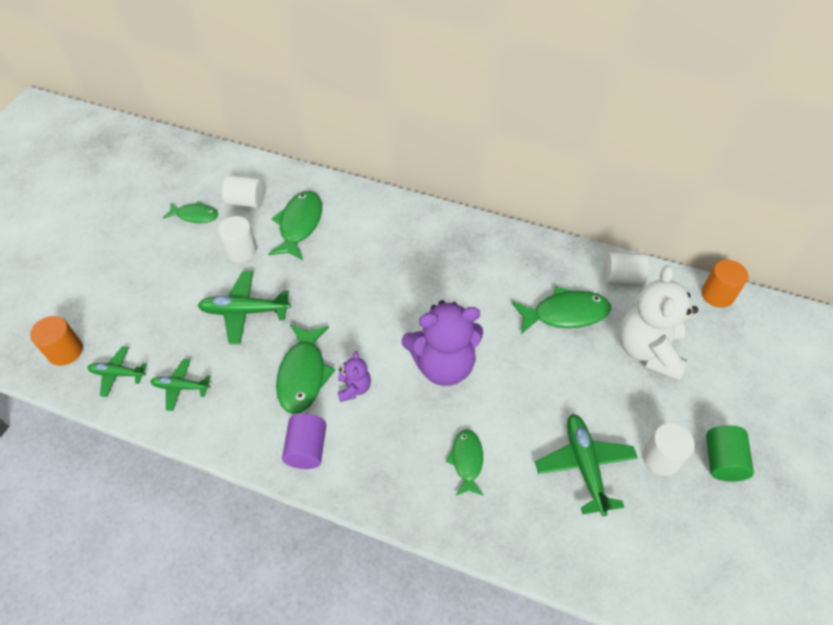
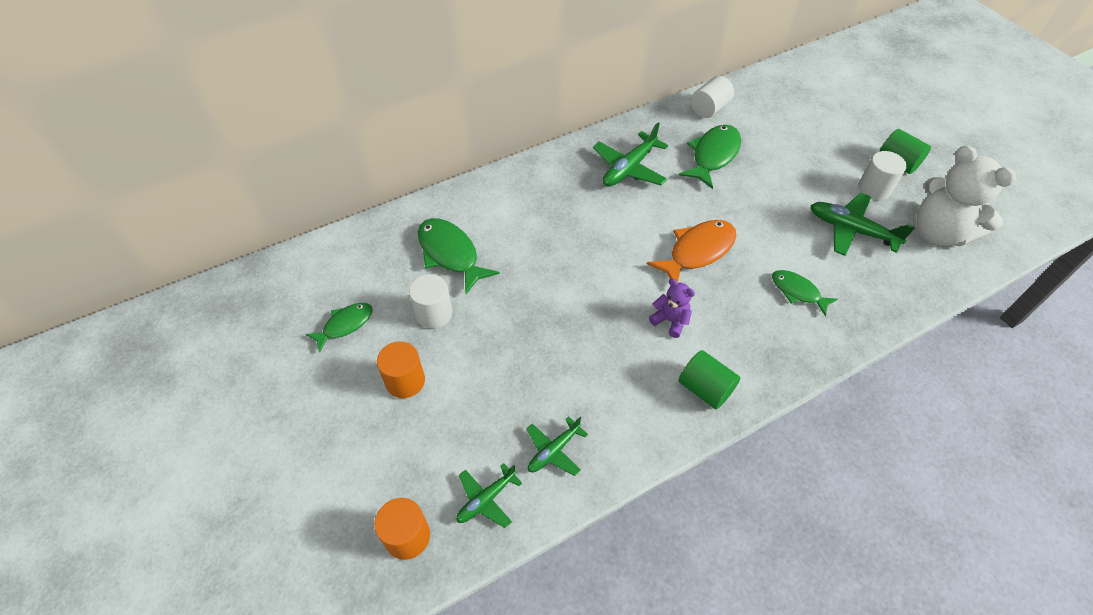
camera: 50 degrees left, 0 degrees up
(244, 311) = (511, 351): green plane -> green plane (629, 168)
(246, 202) = (375, 275): white cylinder -> none
(303, 375) = (625, 348): green fish -> none
(307, 449) = (705, 389): purple cylinder -> green cylinder
(443, 365) = (697, 251): purple teddy bear -> orange fish
(647, 350) = (782, 137): white teddy bear -> white teddy bear (938, 233)
(717, 295) = (767, 77): orange cylinder -> orange cylinder (405, 381)

